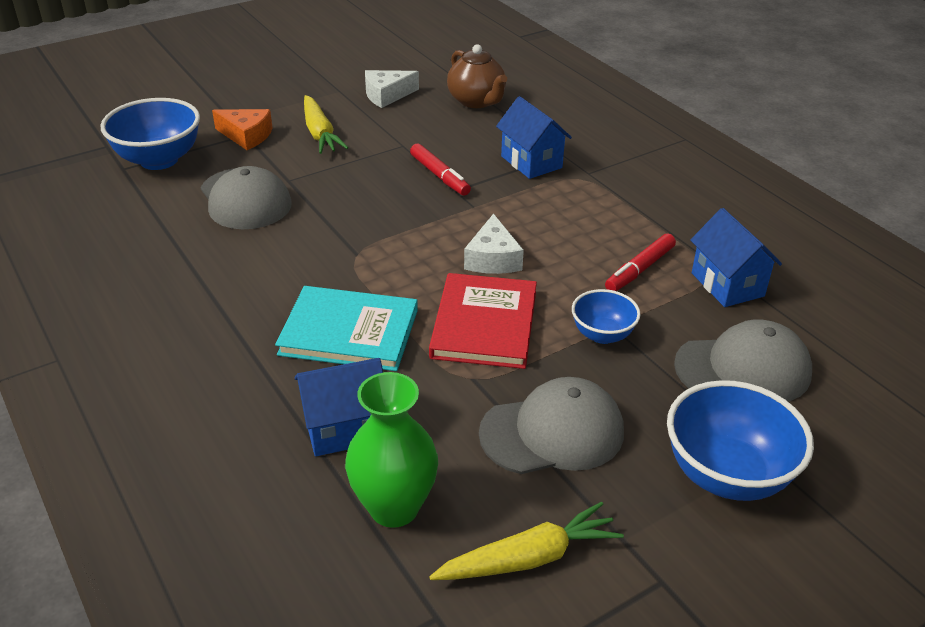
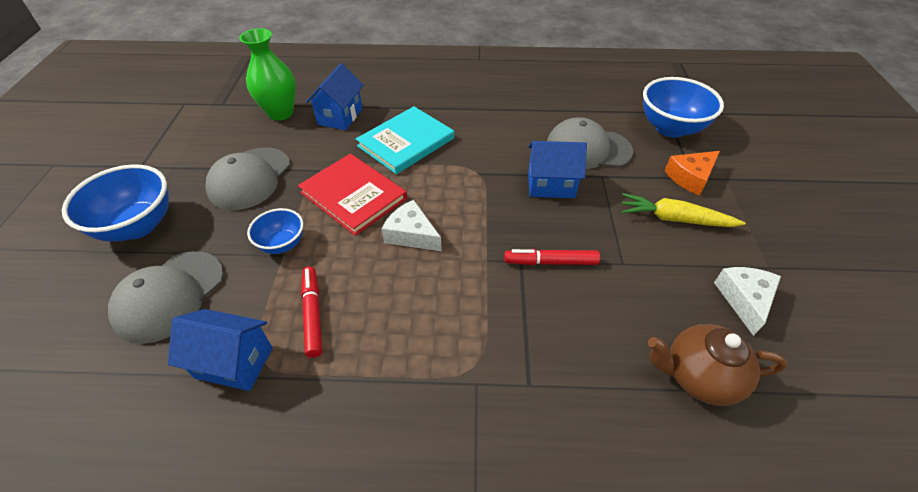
camera: 125 degrees right, 10 degrees up
(529, 558) = (207, 136): yellow carrot -> none
(531, 162) = (530, 345): blue house -> blue house (551, 185)

